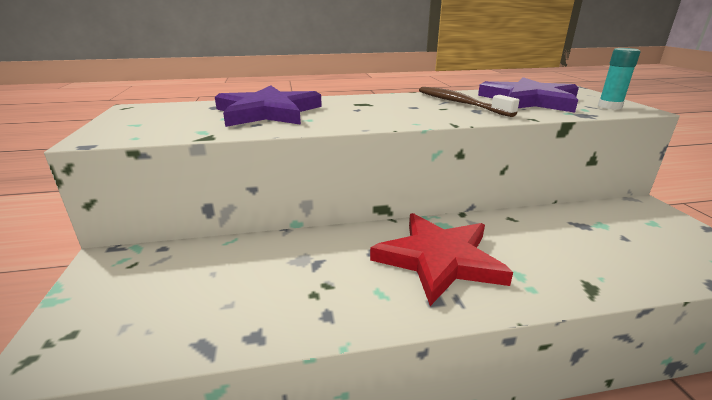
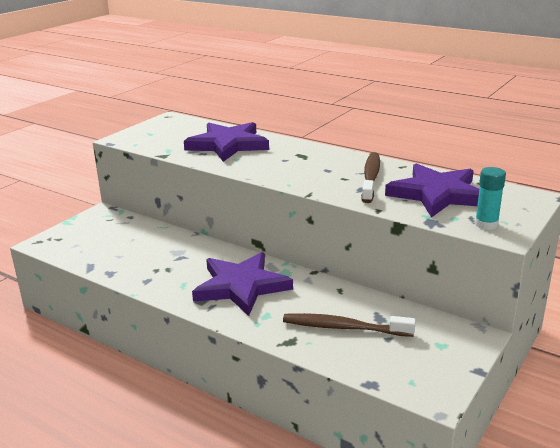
camera: 45 degrees right, 0 degrees up
(439, 259) = (241, 286): red star -> purple star
(587, 247) = (344, 328): none -> brown toothbrush

